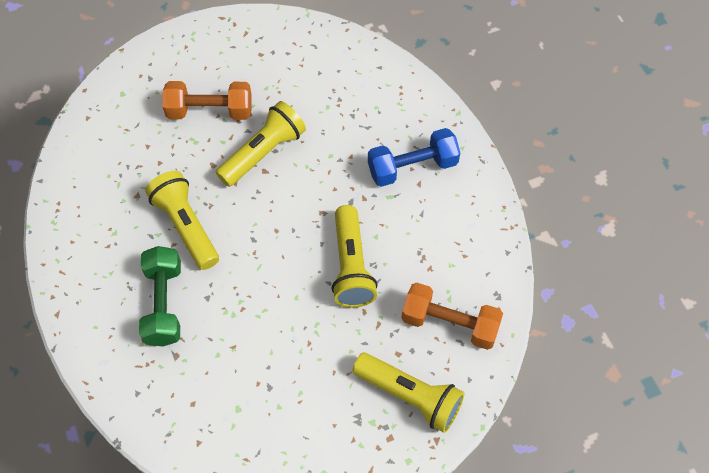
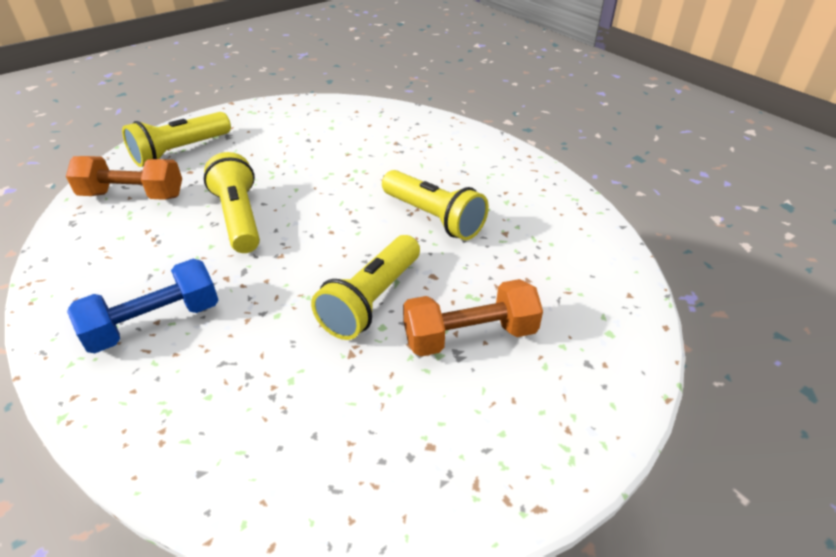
camera: 165 degrees right, 20 degrees down
(164, 304) = (424, 166): green dumbbell -> none
(410, 396) = (180, 151): yellow flashlight -> yellow flashlight turned 60 degrees counterclockwise

